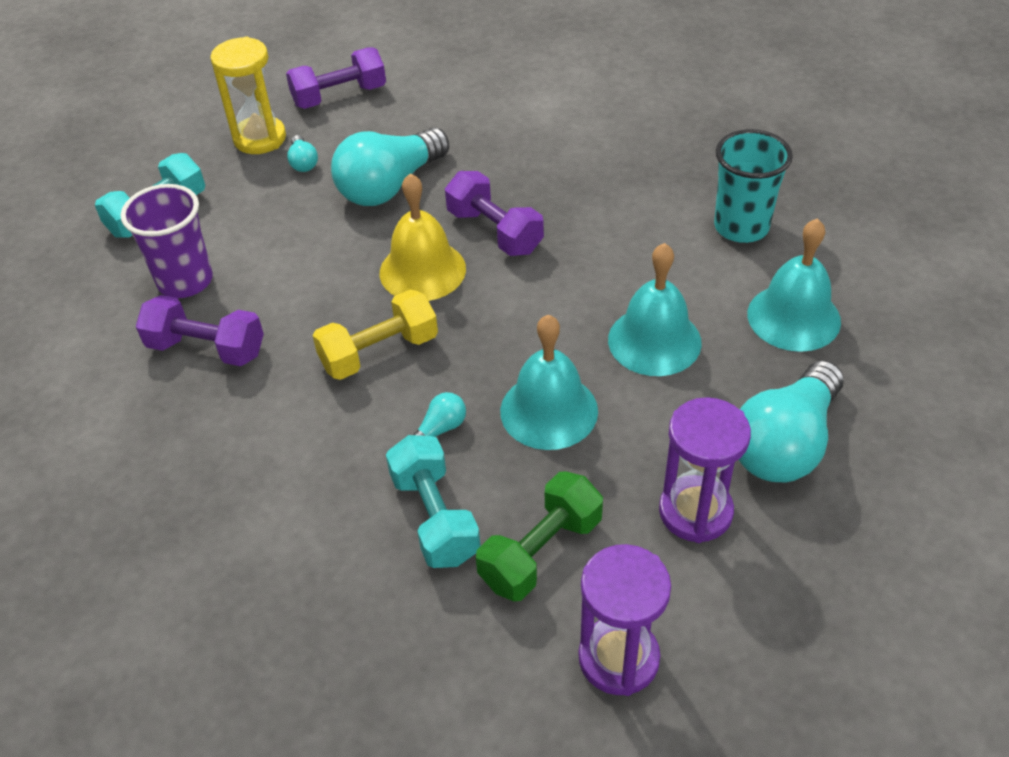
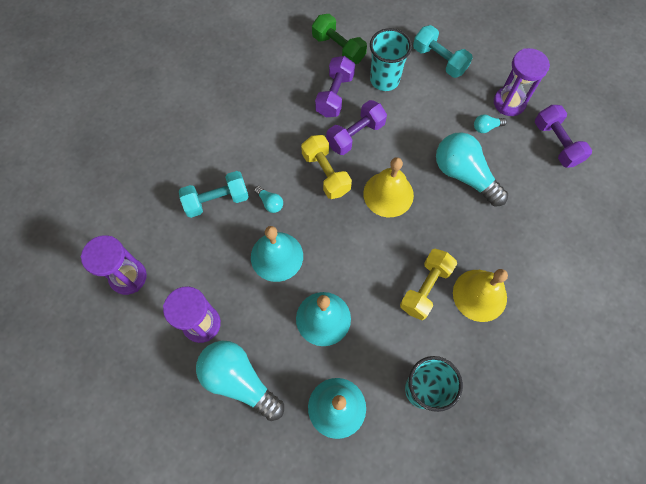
camera: 90 degrees right, 20 degrees up
(185, 281) = (384, 80): purple cup -> turquoise cup
(260, 138) = (509, 102): yellow hourglass -> purple hourglass
(494, 231) = (421, 234): purple dumbbell -> purple dumbbell (355, 135)
(541, 552) = (190, 247): green dumbbell -> green dumbbell (338, 48)
(585, 226) = (425, 288): none -> yellow dumbbell
(589, 172) = (479, 295): none -> yellow bell

